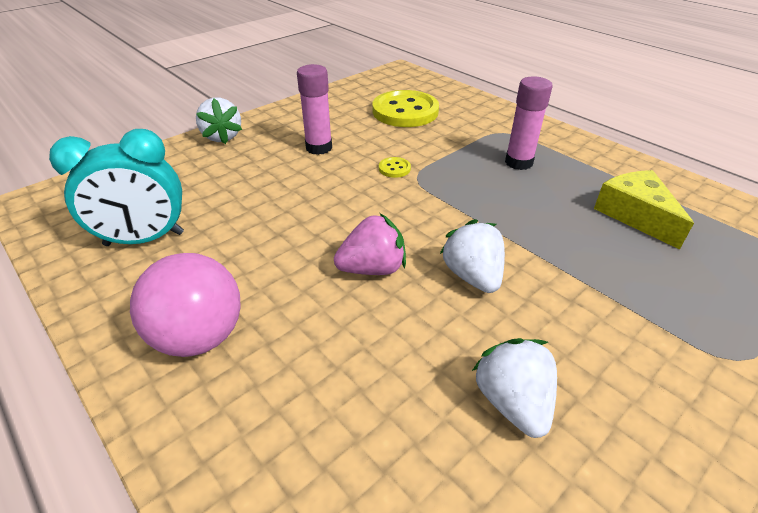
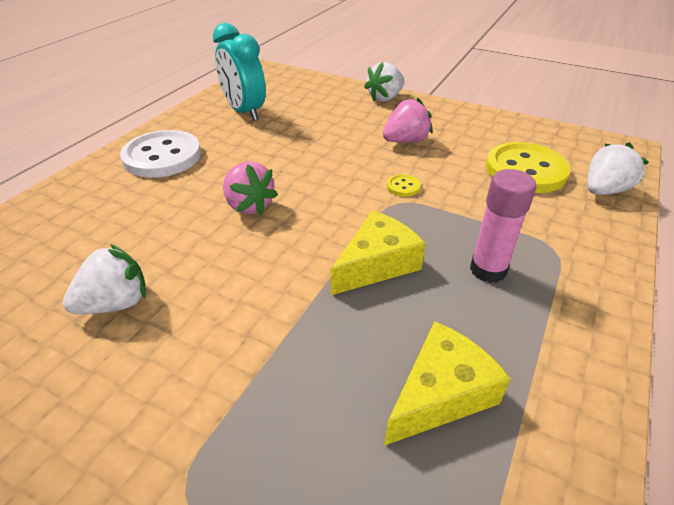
camera: 70 degrees right, 0 degrees up
(199, 336) = (162, 156): pink ball -> white button
(319, 148) = (405, 141): pink glue stick -> pink strawberry
(472, 276) = (259, 261): white strawberry -> white strawberry (604, 190)
(497, 209) = (376, 264): none -> yellow cheese

